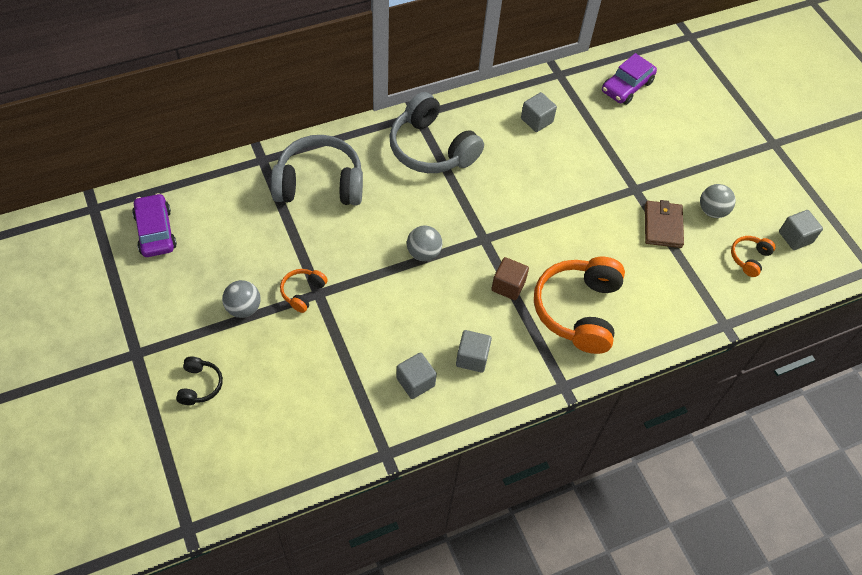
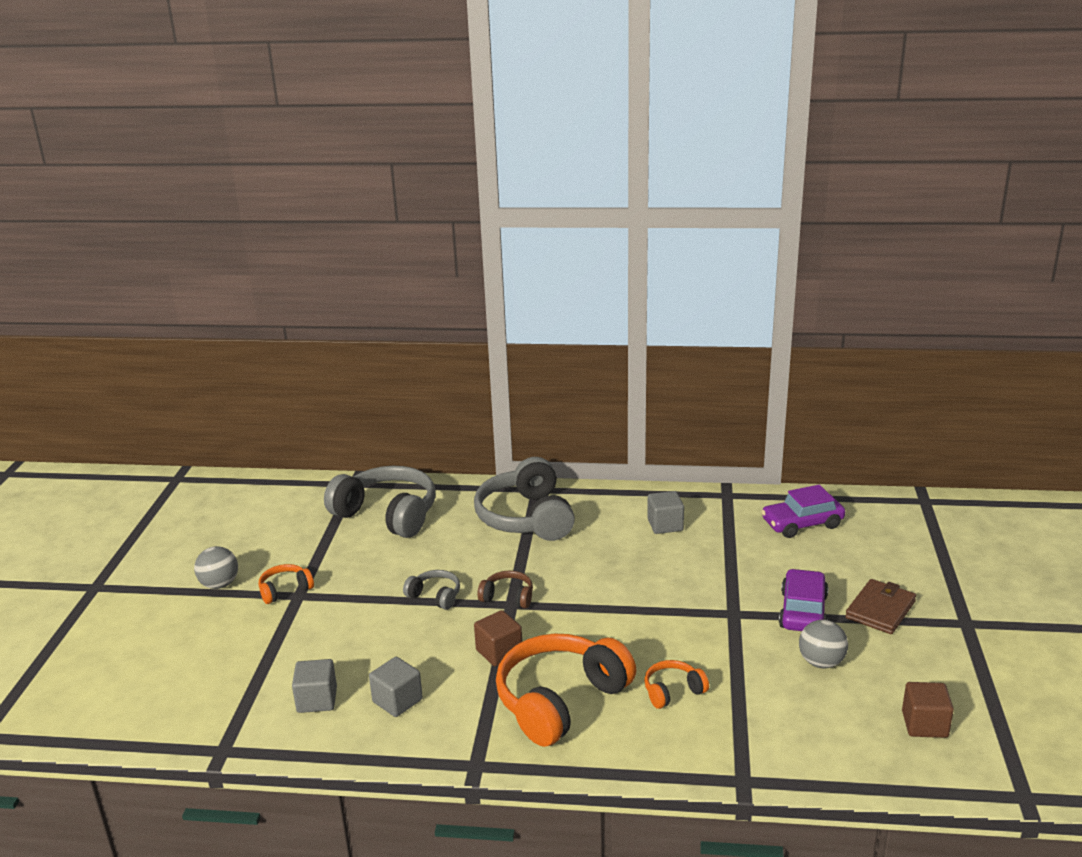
camera: 35 degrees right, 30 degrees down
(155, 231) = (207, 508): purple car -> purple car (803, 611)
(199, 385) = (118, 629): black headphones -> none
(423, 253) = (435, 596): grey ball -> grey headphones
(476, 233) = (508, 597): none -> brown headphones
(662, 226) = (740, 657): brown wallet -> brown wallet (880, 609)
(749, 258) = (836, 724): orange headphones -> orange headphones (673, 691)
(795, 237) = (924, 724): grey cube -> brown cube

